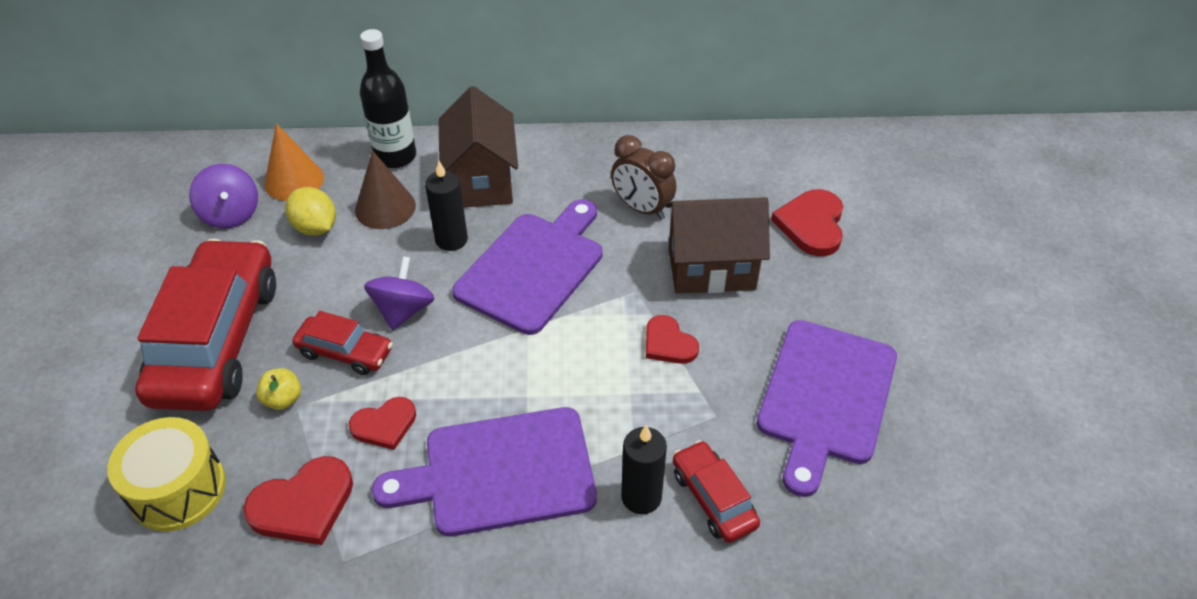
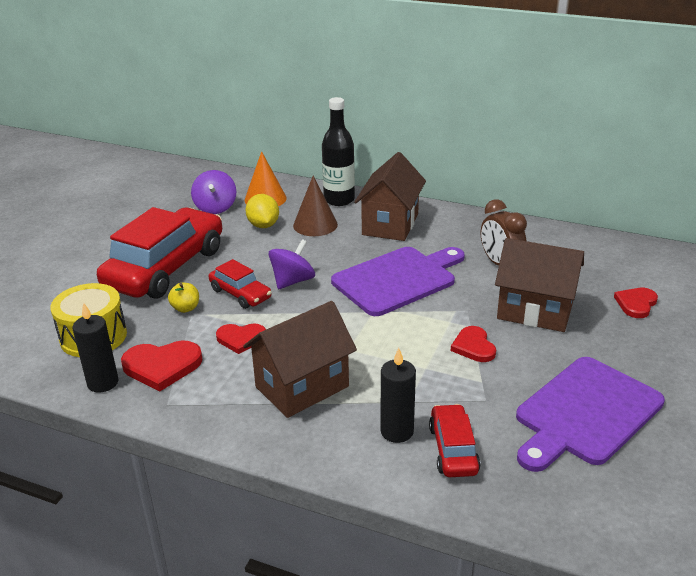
camera: 25 degrees right, 15 degrees down
(451, 240) = (349, 251): black candle -> black candle (103, 383)
(500, 472) = (302, 387): purple cutting board -> brown house
(811, 225) = (636, 304): red heart -> red heart, size x0.66

